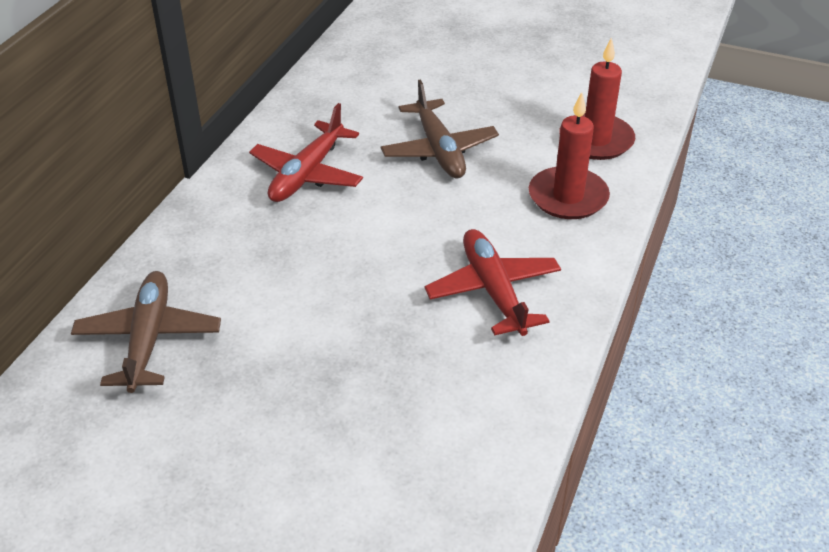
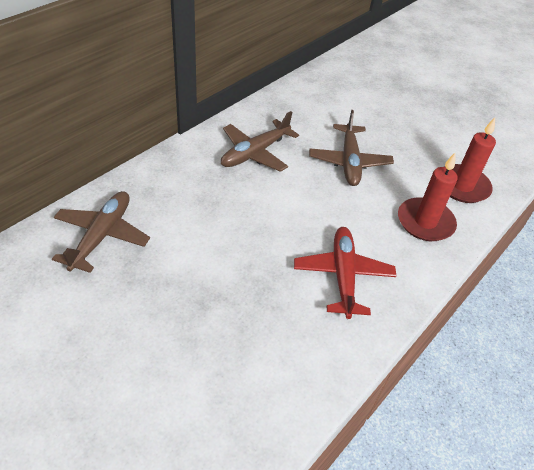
camera: 15 degrees right, 5 degrees up
(307, 173) = (255, 153): red plane -> brown plane

